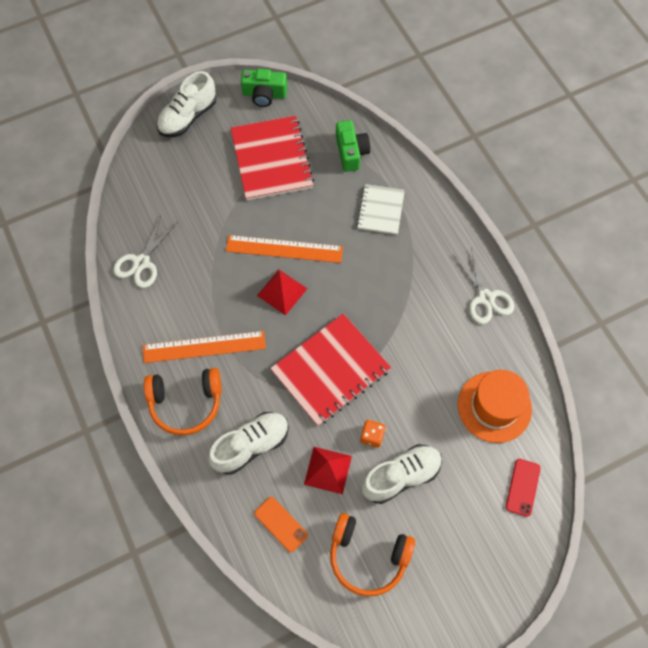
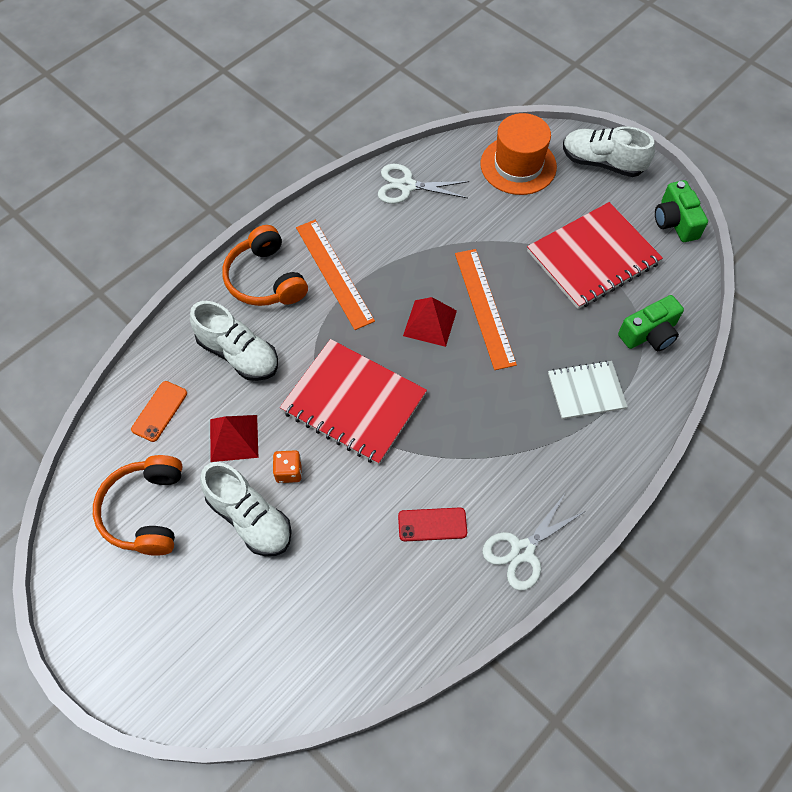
camera: 70 degrees right, 5 degrees down
(494, 406) = (375, 604): orange hat -> orange hat (518, 165)
(523, 487) = (279, 669): red phone -> red phone (432, 524)

